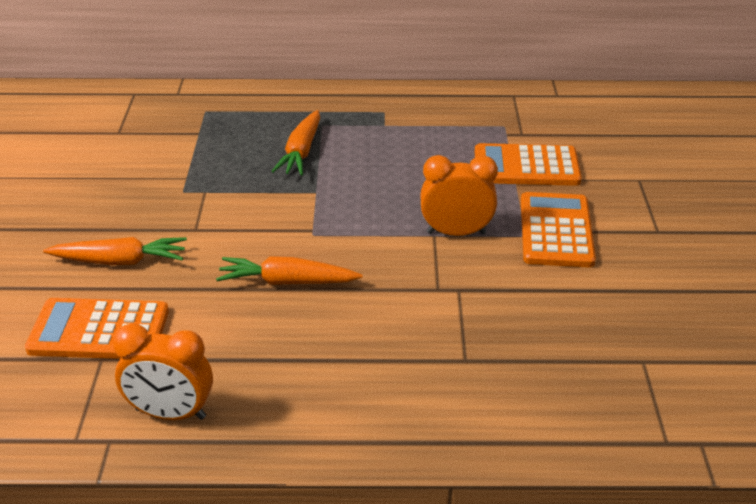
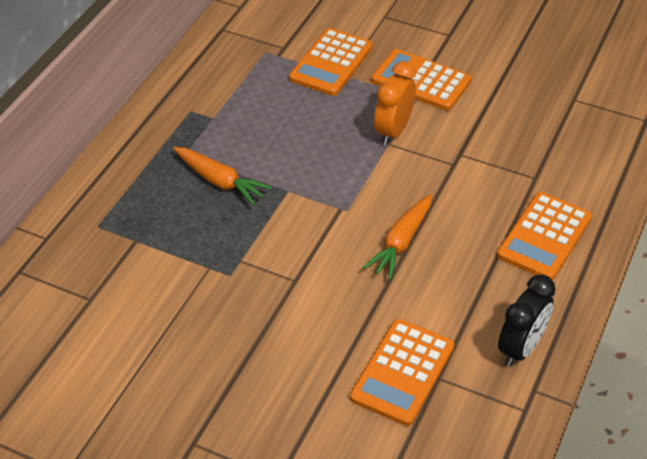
camera: 65 degrees left, 10 degrees up
(120, 261) = (313, 340): orange carrot -> none
(170, 414) = (521, 348): orange clock -> black clock
(366, 391) = (544, 237): none -> orange calculator

